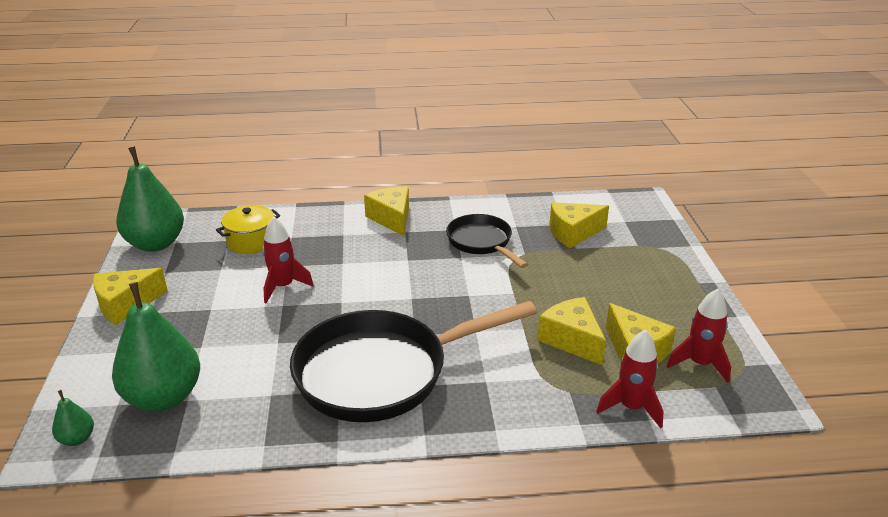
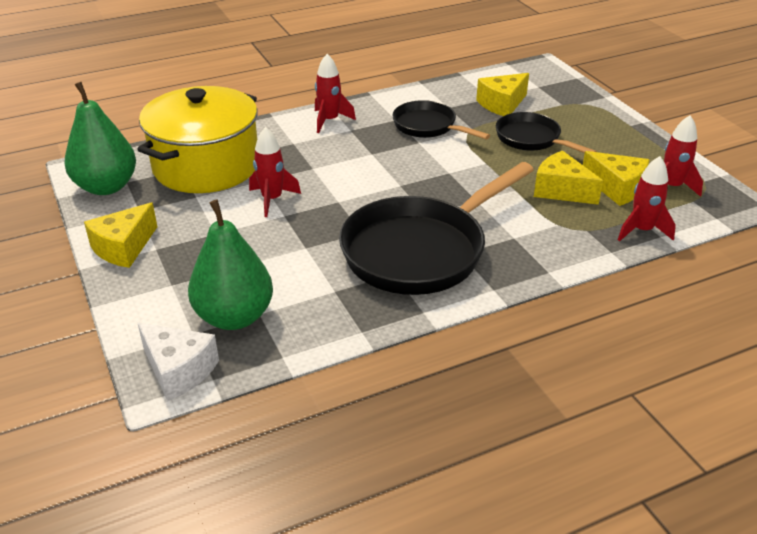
camera: 20 degrees left, 5 degrees up
(77, 439) = (178, 371): green pear -> white cheese
(251, 241) = (206, 166): yellow pot -> yellow pot, size x2.11
(392, 219) = (329, 121): yellow cheese -> red rocket
(578, 276) = (531, 139): none -> black pan

